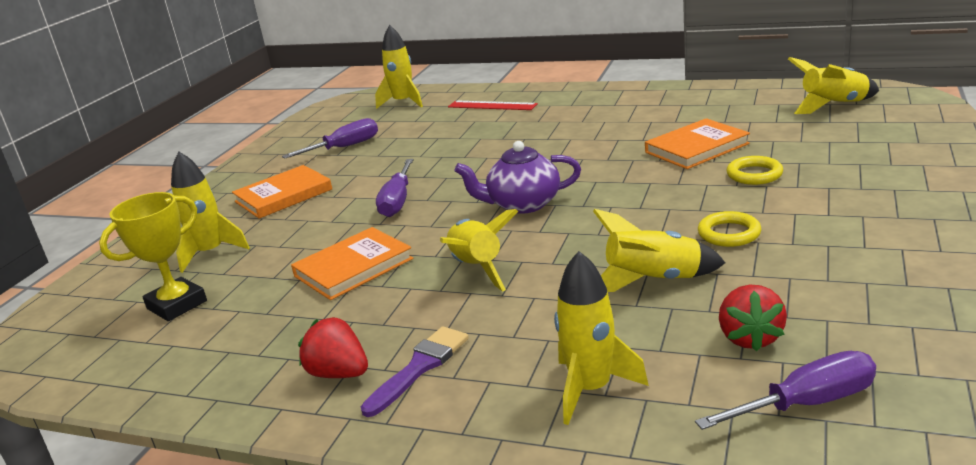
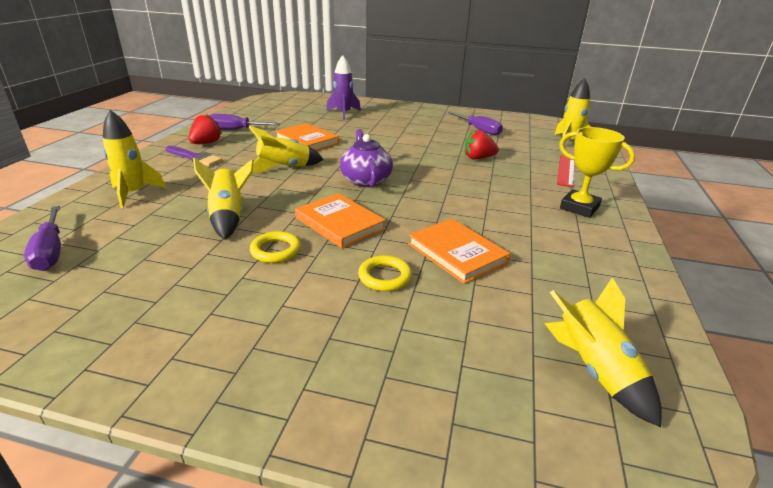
camera: 80 degrees right, 5 degrees up
(177, 305) = (294, 113): yellow trophy -> yellow trophy (579, 208)
(210, 253) = (343, 113): yellow rocket -> purple rocket
(283, 196) = (407, 121): orange book -> orange book (339, 223)
(397, 201) = (387, 146): purple screwdriver -> purple screwdriver (235, 130)
(750, 338) = (132, 242): red strawberry -> red strawberry (478, 158)

